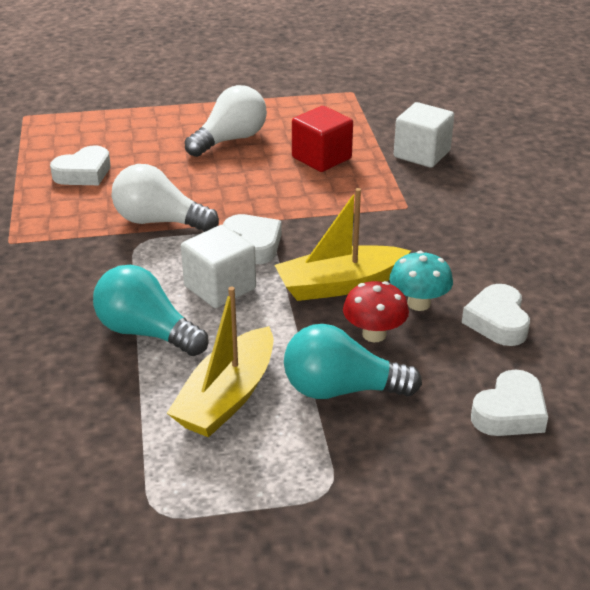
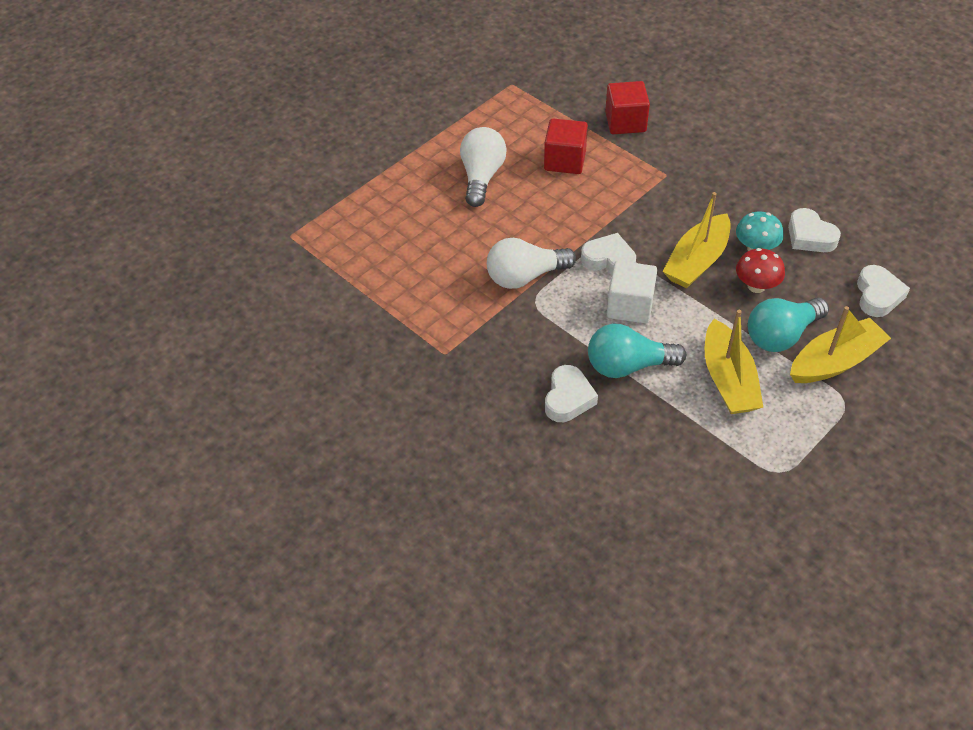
camera: 35 degrees left, 15 degrees up
(84, 173) = (415, 265): white heart -> white heart (568, 398)
(369, 446) = (835, 362): none -> yellow boat
(422, 154) = (625, 122): white cube -> red cube

